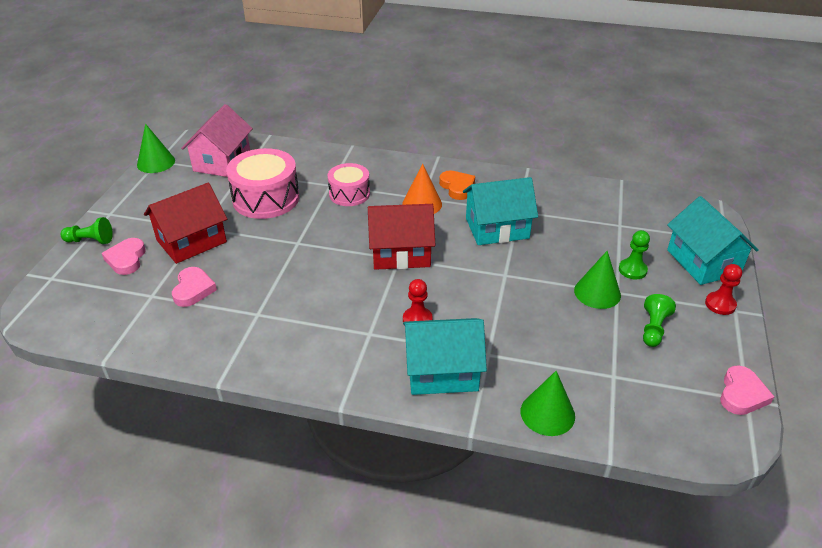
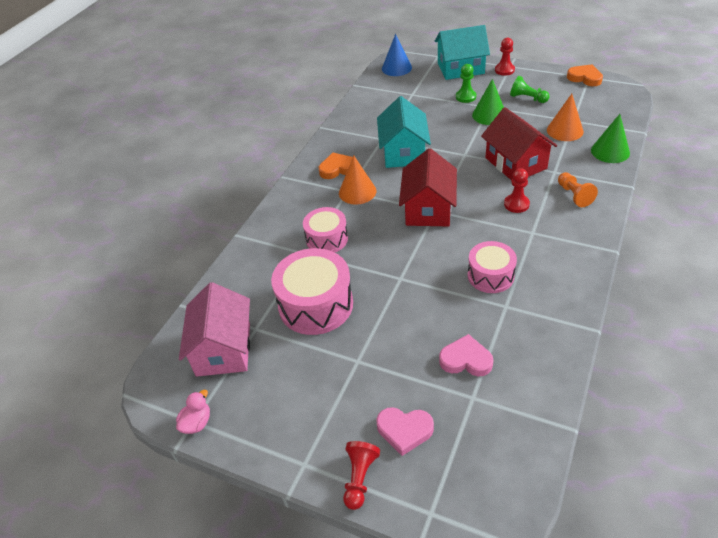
camera: 75 degrees left, 5 degrees up
(90, 240) = (359, 478): green pawn -> red pawn
(156, 162) = (197, 423): green cone -> pink duck
(191, 241) = (381, 368): red house -> red house (515, 163)
(222, 161) = (223, 349): pink house -> pink house turned 60 degrees clockwise
(300, 302) = (490, 276): none -> pink drum
(442, 371) = (574, 195): turquoise house -> orange pawn
(585, 366) = (565, 130): none -> orange cone
(675, 208) = (396, 68): none -> blue cone
(742, 394) = (585, 78): pink heart -> orange heart

